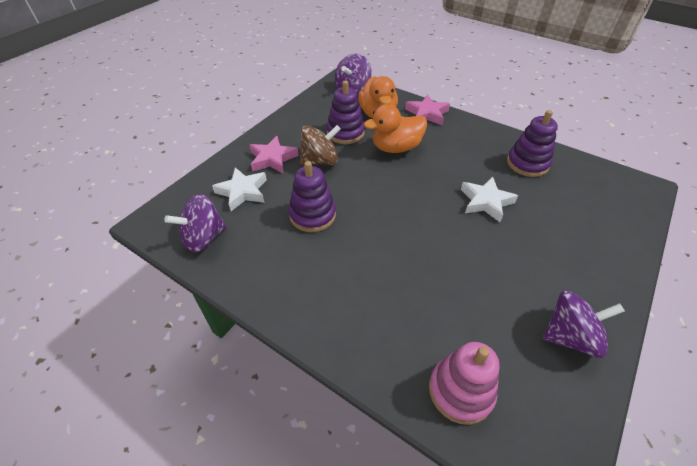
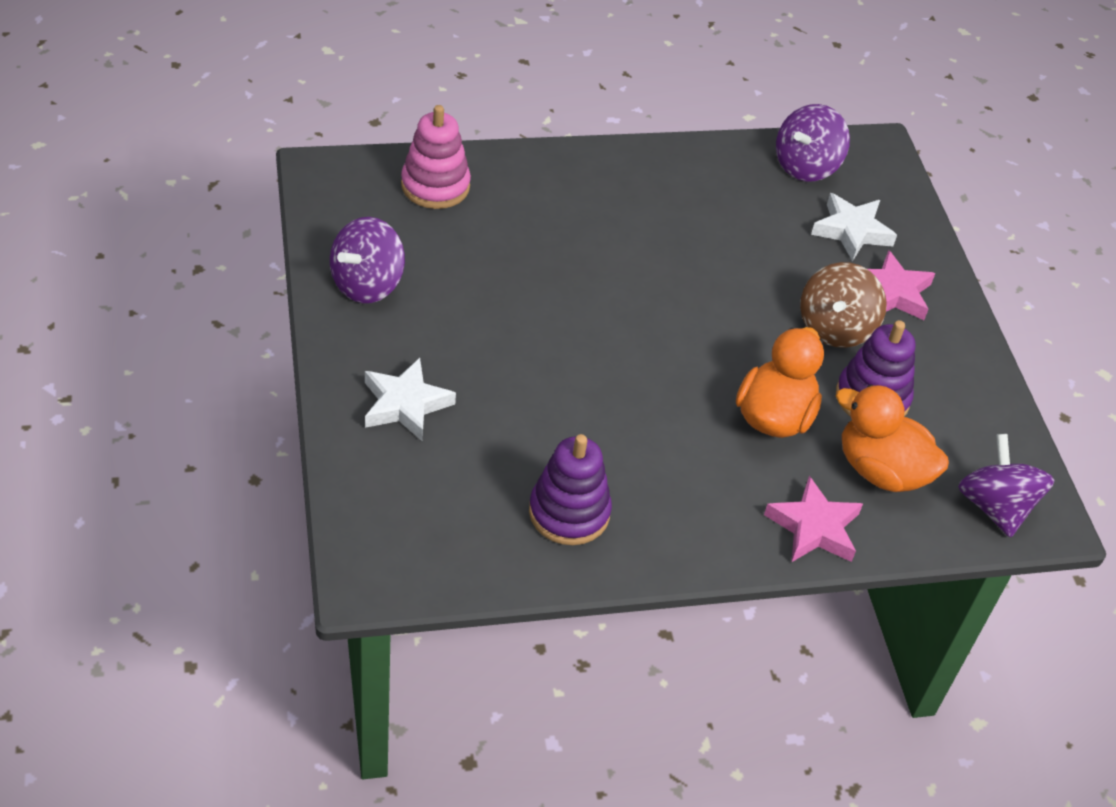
camera: 130 degrees right, 0 degrees up
(204, 238) = (806, 166): purple spinning top -> purple spinning top turned 150 degrees counterclockwise
(312, 215) = (741, 252): purple stacking toy -> none
(486, 202) = (570, 398): white star -> white star (405, 404)

